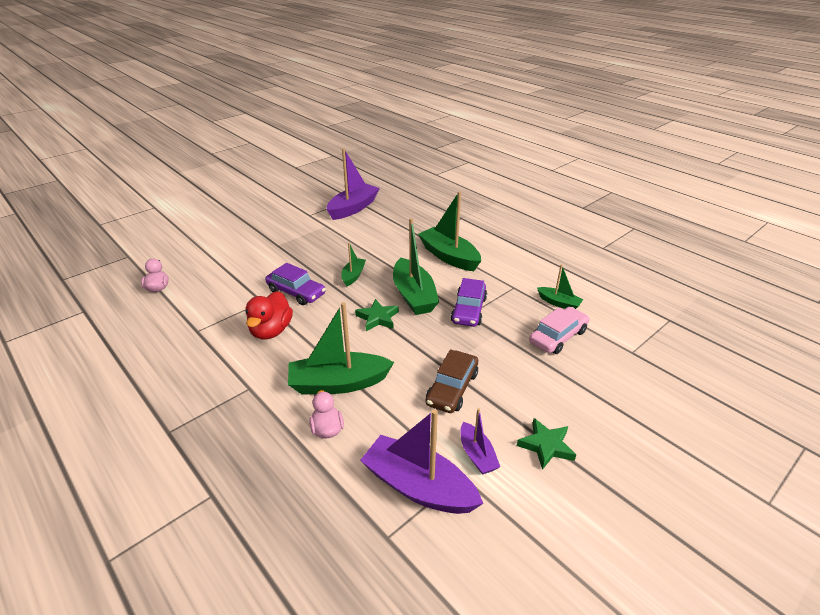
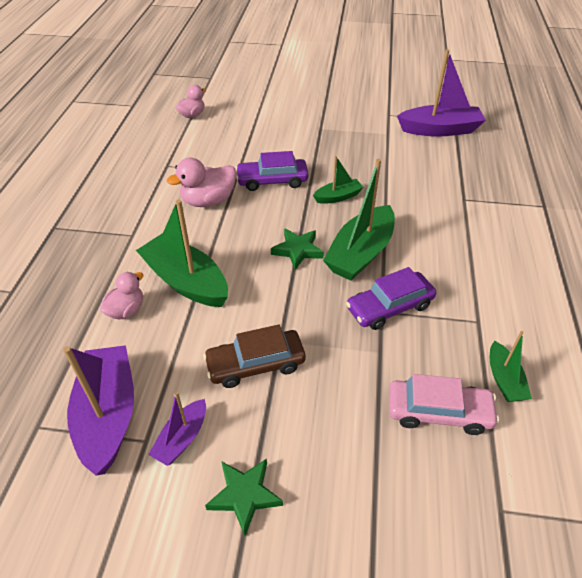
camera: 50 degrees right, 10 degrees up
(271, 331) = (208, 201): red duck -> pink duck
(296, 292) = (272, 181): purple car -> purple car turned 90 degrees clockwise
(449, 256) = (459, 239): green boat -> none

